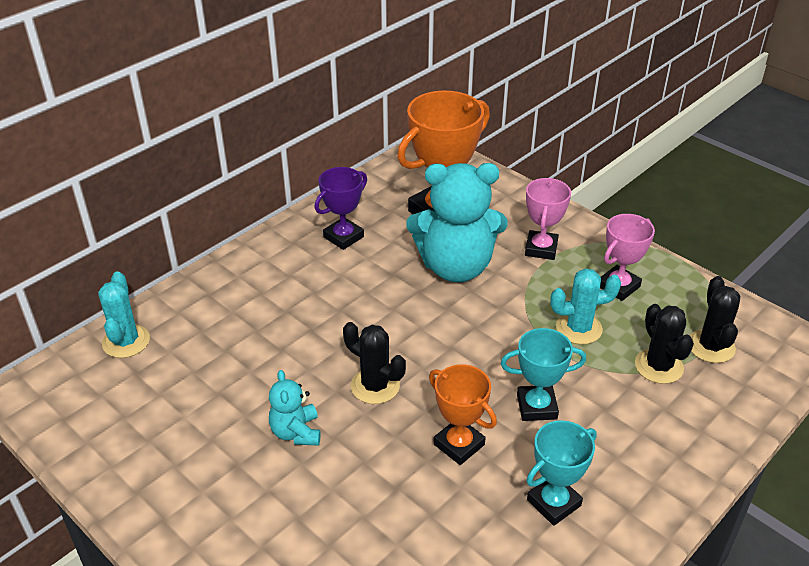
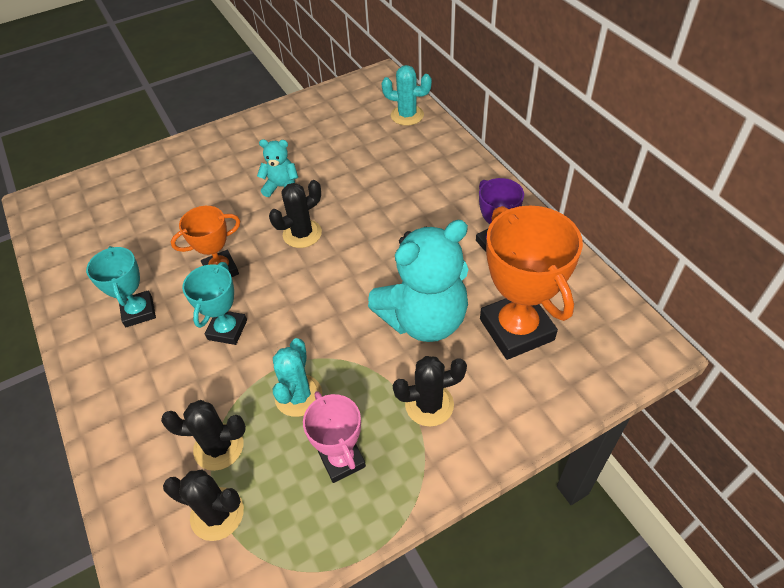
camera: 110 degrees right, 10 degrees up
(456, 267) = (424, 319): turquoise teddy bear -> turquoise teddy bear turned 135 degrees counterclockwise
(541, 249) = (429, 405): pink trophy -> black cactus

